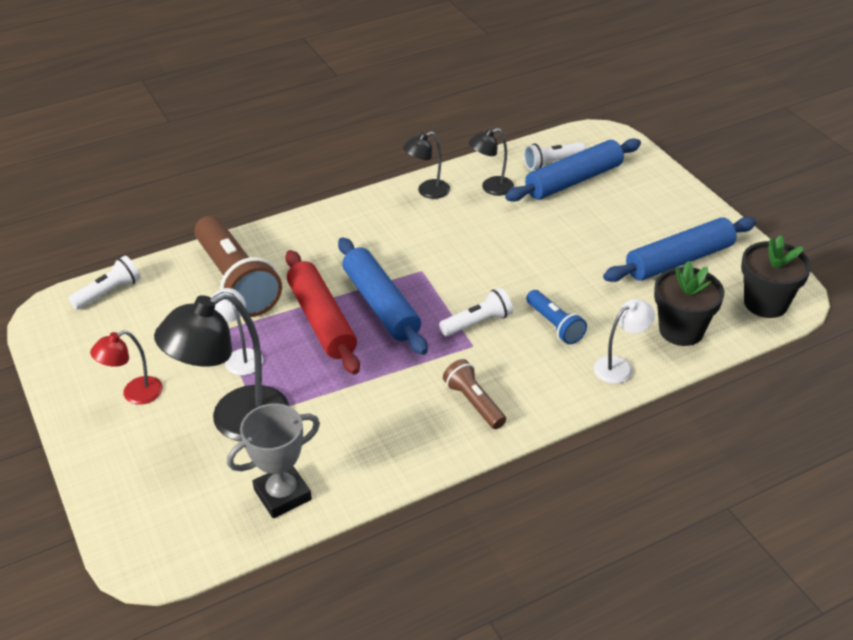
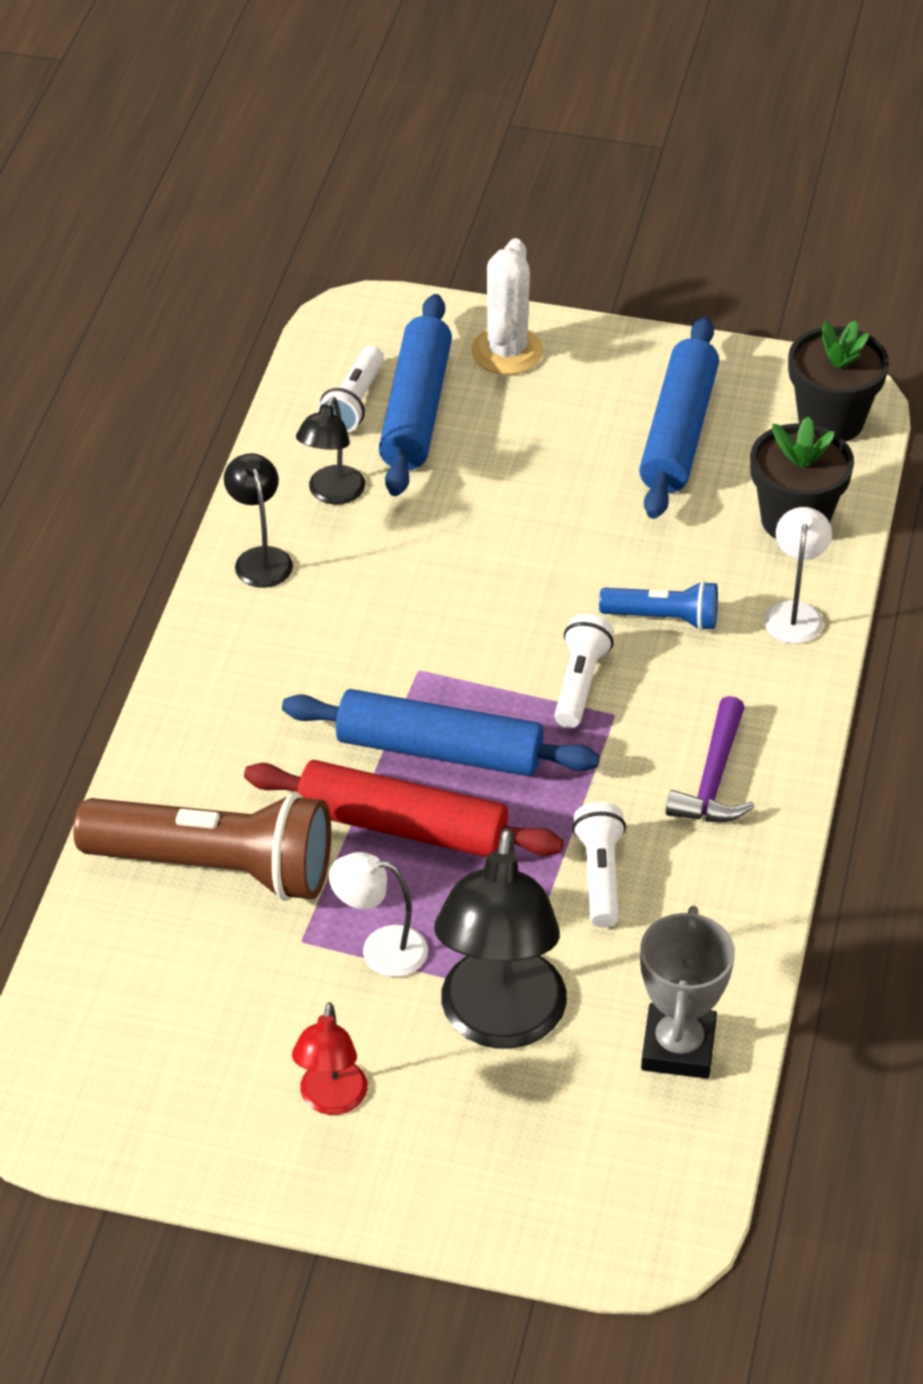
camera: 50 degrees left, 5 degrees up
(109, 292) = (70, 1019): white flashlight -> white flashlight (599, 875)
(427, 191) = (260, 558): black lamp -> black lamp turned 150 degrees clockwise
(474, 403) = (713, 778): brown flashlight -> purple hammer
(648, 183) = (507, 351): none -> white cactus

